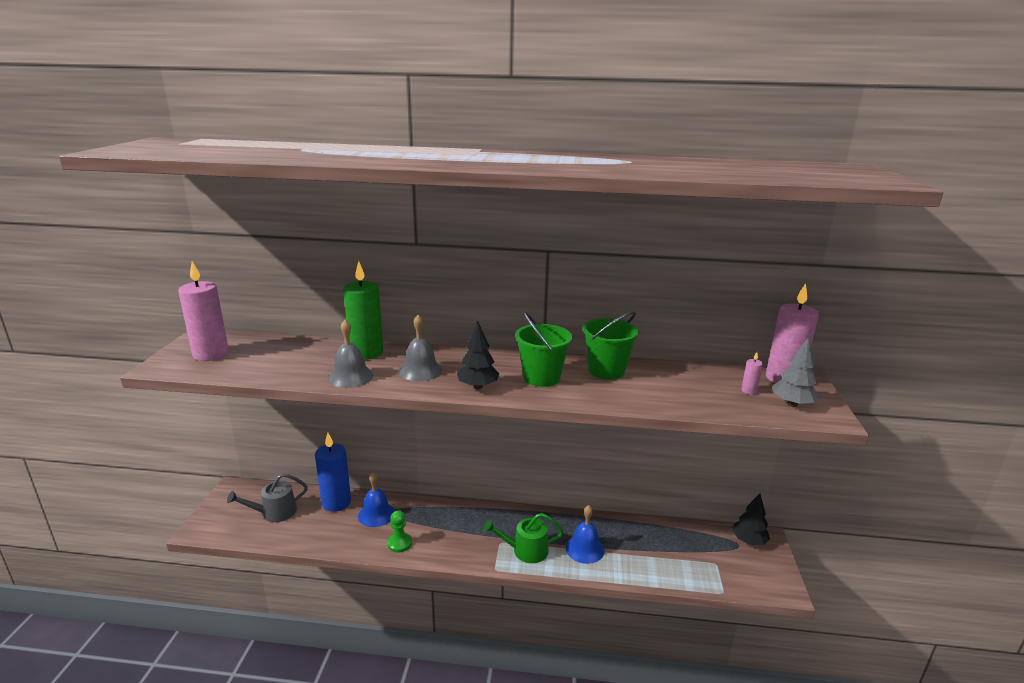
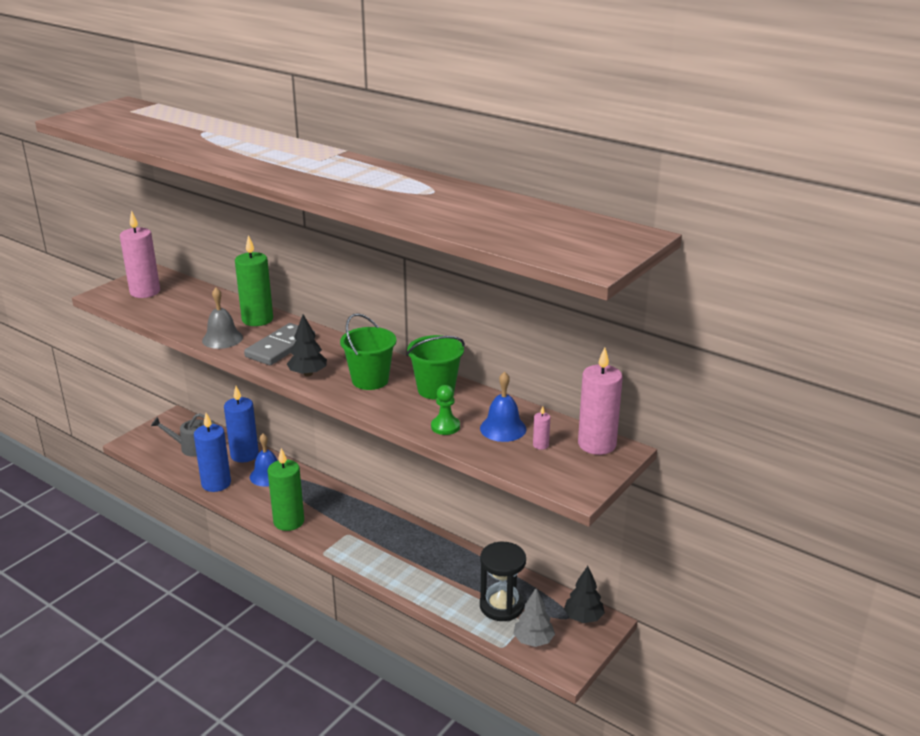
camera: 30 degrees right, 5 degrees up
(330, 540) = (216, 483): none -> blue candle
(399, 543) = (265, 505): green pawn -> green pawn (445, 426)
(420, 371) = (280, 347): grey bell -> grey domino
(436, 551) = (289, 521): none -> green candle
(525, 550) = (362, 548): green watering can -> none
(585, 549) = (415, 566): blue bell -> blue bell (503, 428)
(684, 556) = (501, 606): none -> black hourglass
(792, 404) = (562, 469): grey tree -> grey tree (533, 640)

